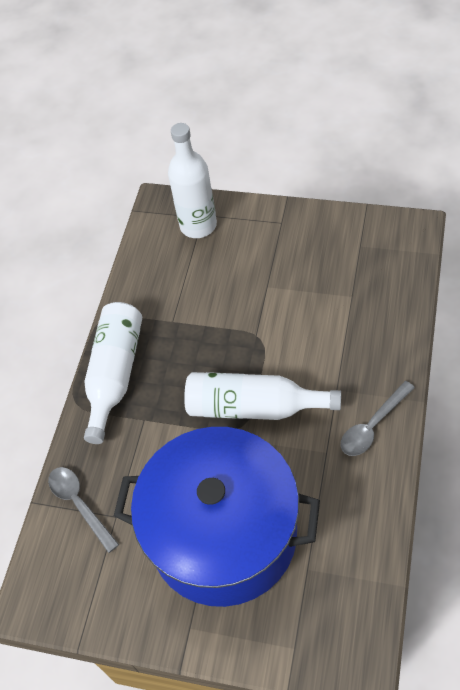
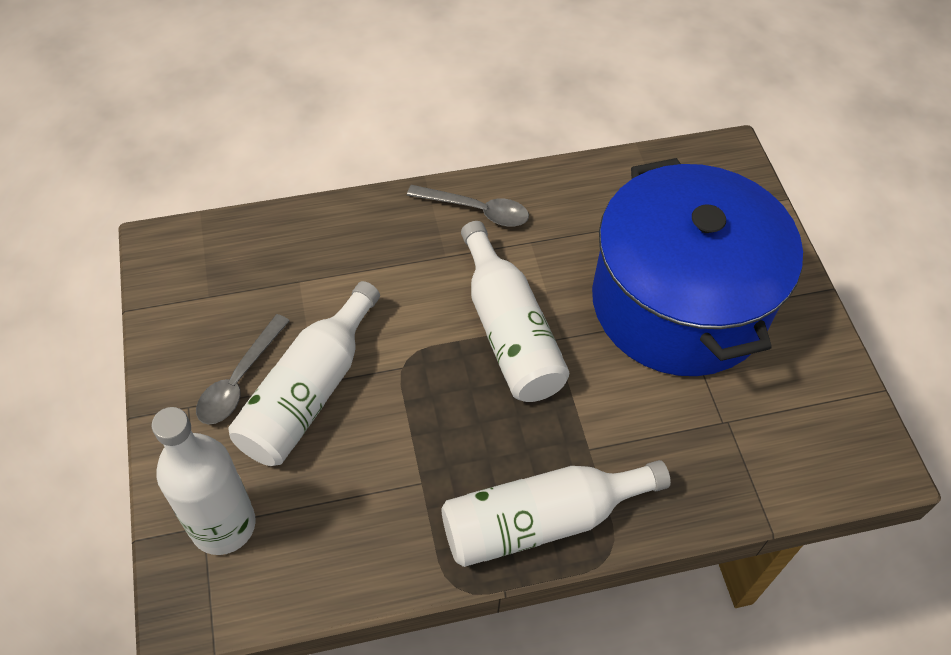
camera: 125 degrees left, 0 degrees up
(80, 504) = (739, 470): grey spoon -> grey spoon (239, 379)
(262, 282) = (309, 392): none -> white bottle

